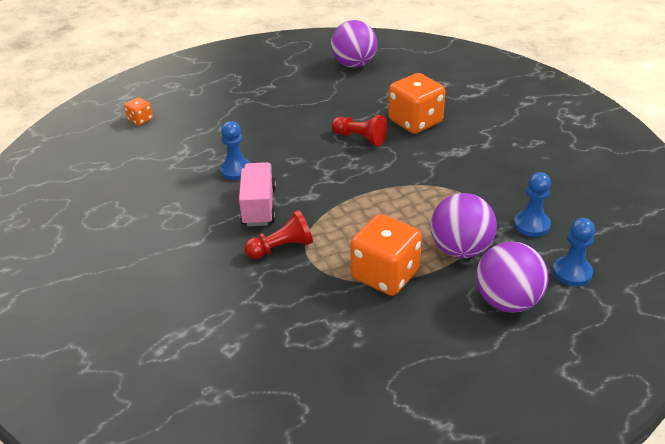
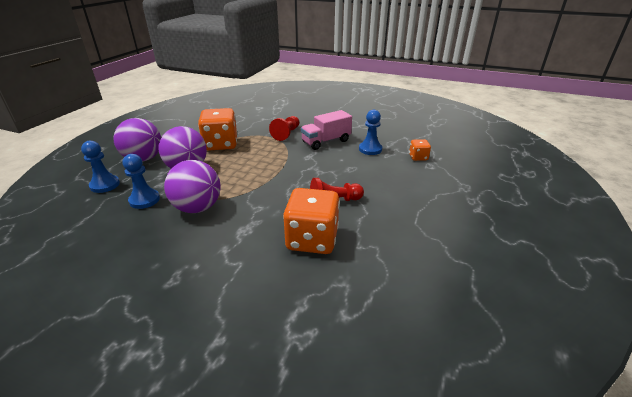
camera: 135 degrees right, 5 degrees down
(140, 120) = (479, 147): orange dice -> orange dice (418, 157)
(259, 207) = (326, 141): pink truck -> pink truck turned 105 degrees clockwise
(354, 64) = (473, 280): purple ball -> purple ball (197, 208)

